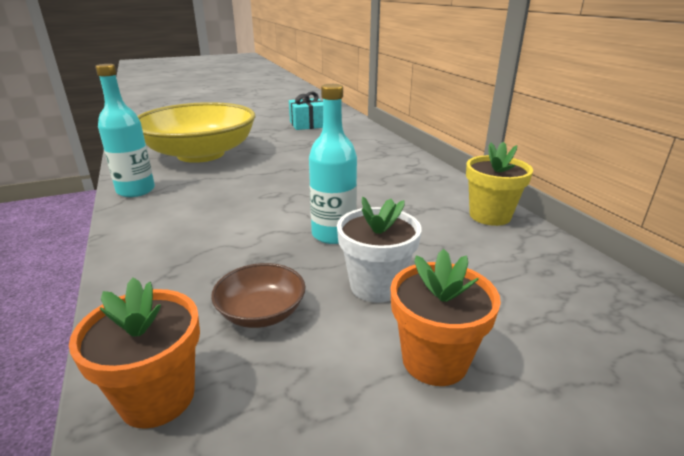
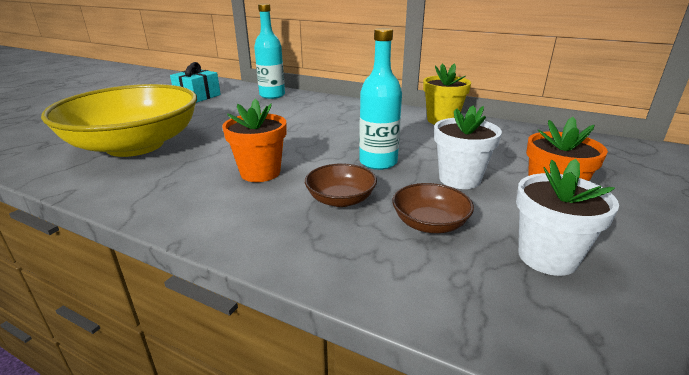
camera: 40 degrees left, 0 degrees up
(136, 190) = (129, 195): turquoise bottle -> turquoise bottle (272, 95)
(157, 397) = (472, 300): orange flower pot -> orange flower pot (260, 173)
(240, 254) = (340, 199): none -> brown bowl
(294, 412) = (547, 257): none -> white flower pot

